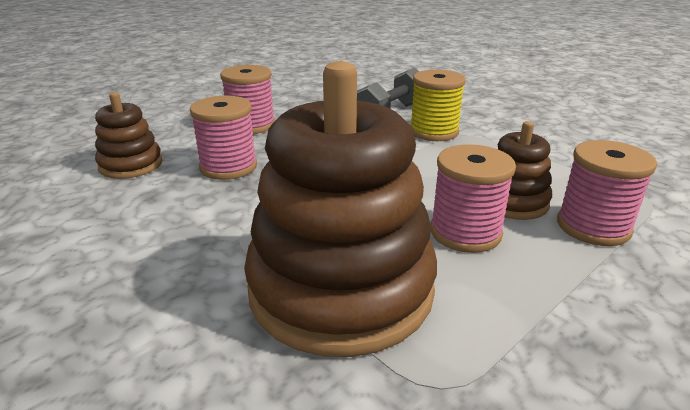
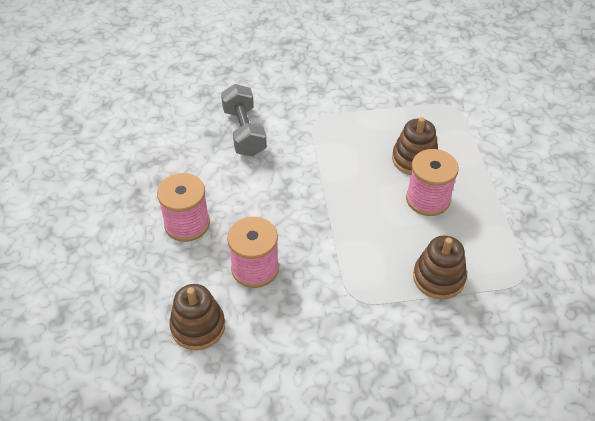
camera: 55 degrees left, 20 degrees up
(341, 289) = (438, 278): brown stacking toy -> brown stacking toy, size x0.49
(433, 132) = (298, 131): yellow spool -> none
(593, 227) = (459, 148): pink spool -> none

